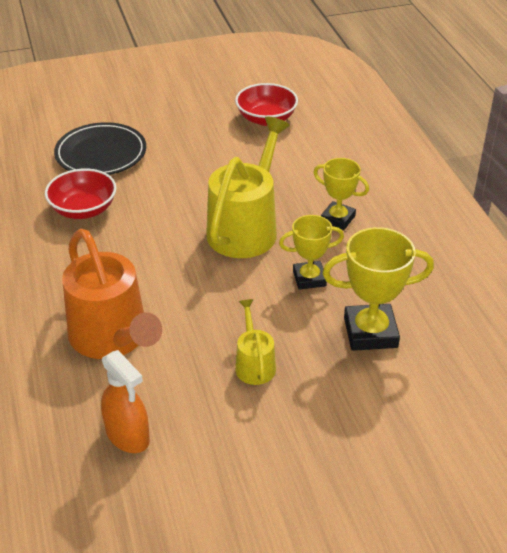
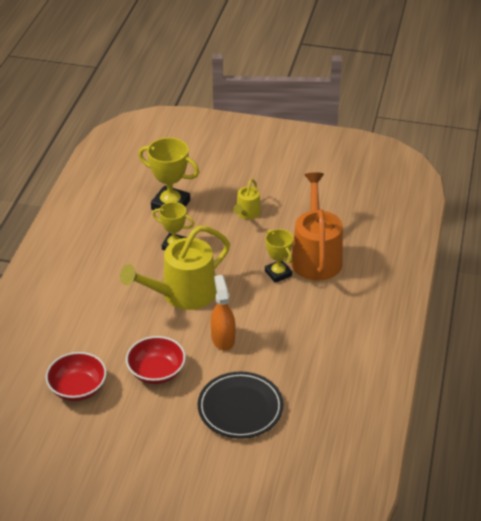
camera: 150 degrees left, 0 degrees up
(83, 209) = (284, 356): red bowl -> red bowl (156, 372)
(127, 435) = (335, 206): orange spray bottle -> orange spray bottle (223, 339)
(337, 219) = (117, 276): yellow trophy -> yellow trophy (278, 273)

